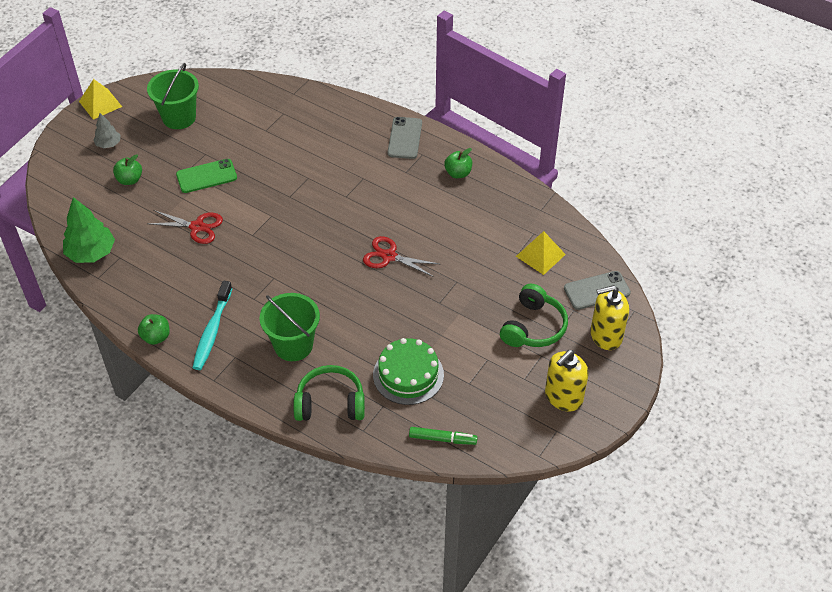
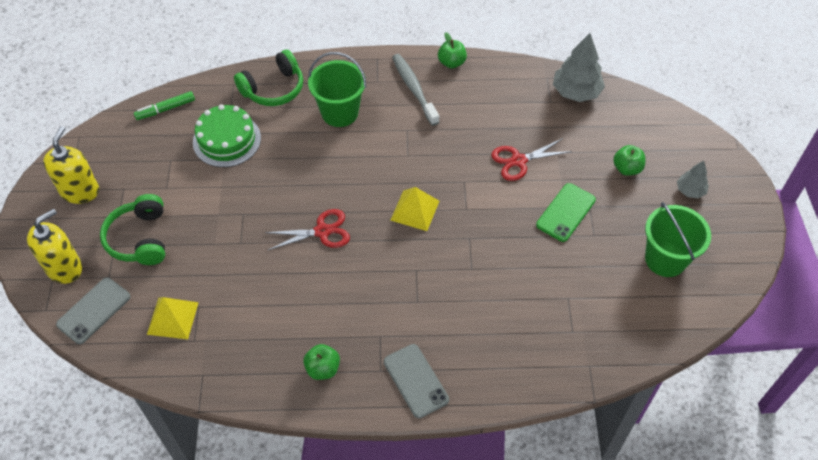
camera: 145 degrees right, 5 degrees up
(91, 253) = (576, 92): green tree -> grey tree
(100, 104) = (755, 227): yellow pyramid -> yellow pyramid (415, 210)
(212, 331) = (414, 88): turquoise toothbrush -> grey toothbrush

